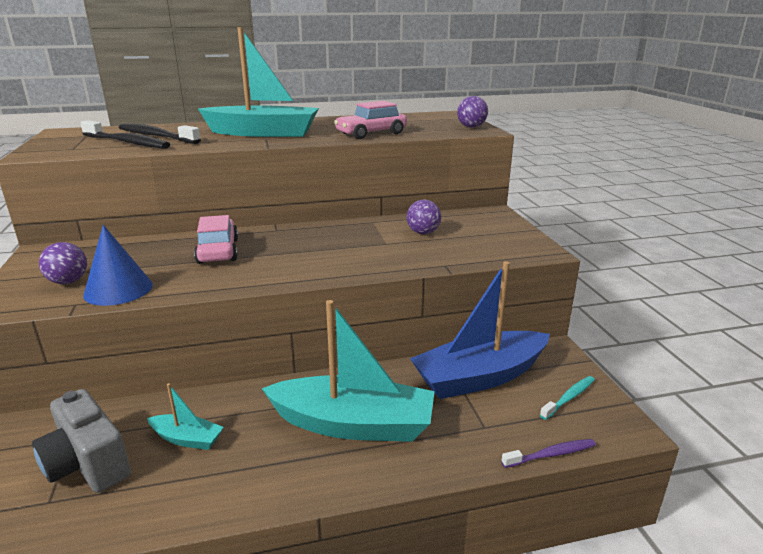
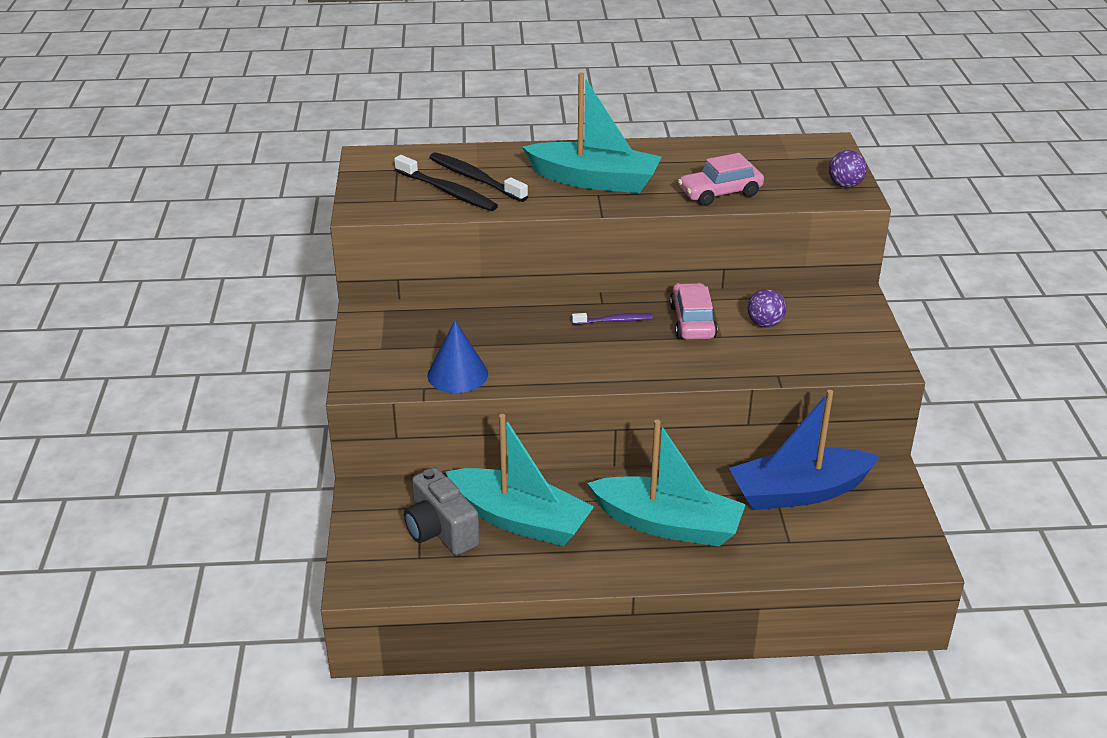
camera: 10 degrees right, 10 degrees up
(68, 281) = (408, 359): purple ball -> none
(187, 439) = (519, 519): turquoise boat -> turquoise boat, size x2.18
(218, 251) = (543, 330): pink car -> pink car (692, 322)
(551, 454) = (842, 573): purple toothbrush -> purple toothbrush (614, 321)
(569, 398) = (881, 524): turquoise toothbrush -> none

